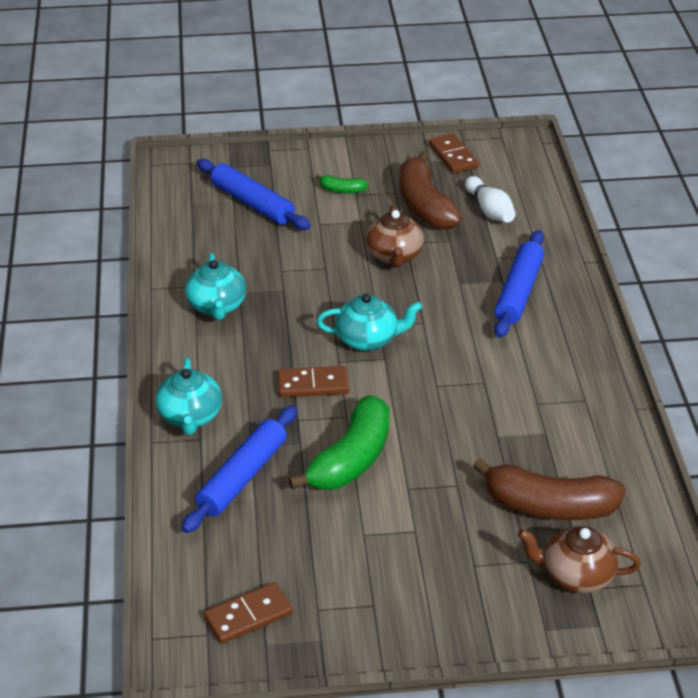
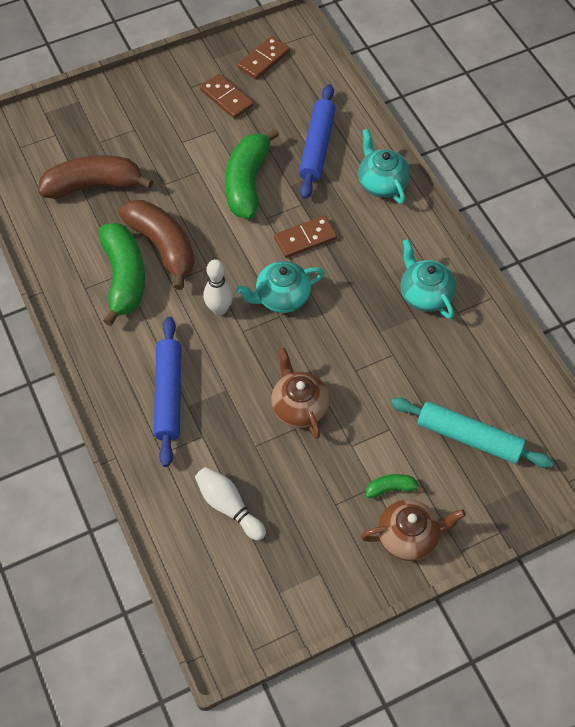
camera: 160 degrees right, 20 degrees up
(252, 203) = (469, 437): blue rolling pin -> turquoise rolling pin
(425, 205) = (297, 492): brown banana -> brown banana (162, 246)
(440, 345) = (219, 309): none -> white bowling pin
(453, 156) = (297, 591): brown domino -> brown domino (226, 98)
(536, 398) = (124, 277): none -> green banana
(576, 575) = (65, 140): brown teapot -> brown teapot (409, 536)

